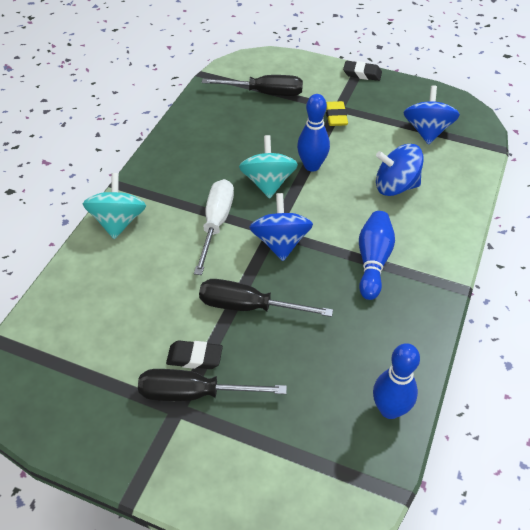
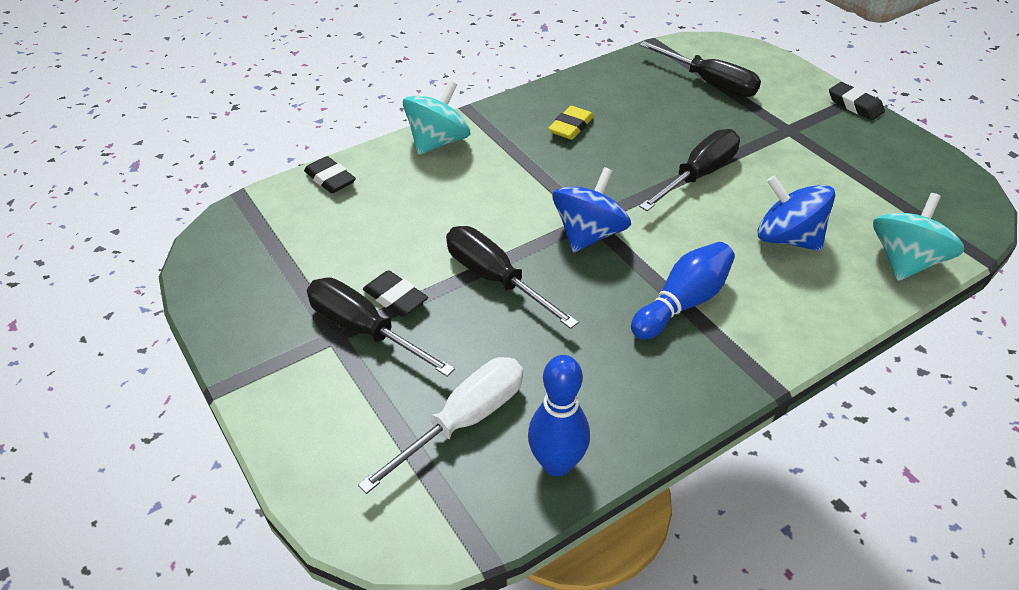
camera: 35 degrees right, 5 degrees down
(62, 291) = (330, 179): none -> black eraser
(216, 223) = (535, 185): white screwdriver -> white screwdriver (464, 421)
(268, 183) = (630, 171): turquoise spinning top -> turquoise spinning top (905, 261)
(312, 166) = (698, 175): blue bowling pin -> black screwdriver
(336, 116) = (776, 137): yellow eraser -> yellow eraser (571, 127)
(427, 131) = (889, 197): blue spinning top -> none

